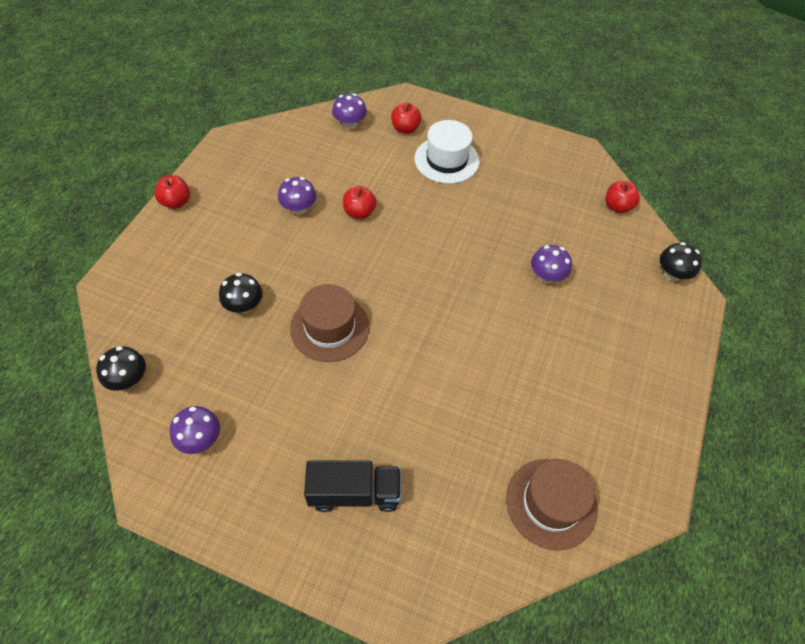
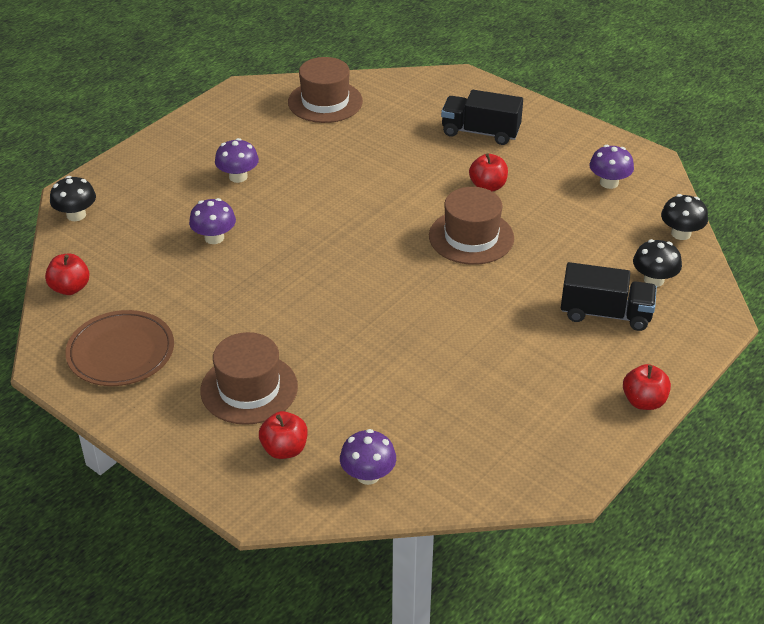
camera: 160 degrees left, 15 degrees down
(204, 270) = (605, 313): none -> black truck
(244, 305) = (560, 272): black mushroom -> black mushroom (654, 280)
(299, 208) = (478, 362): purple mushroom -> purple mushroom (238, 177)
(359, 212) = (400, 342): red apple -> red apple (488, 186)
(446, 160) = (249, 389): white hat -> brown hat
(544, 167) = (121, 352): none -> brown plate

